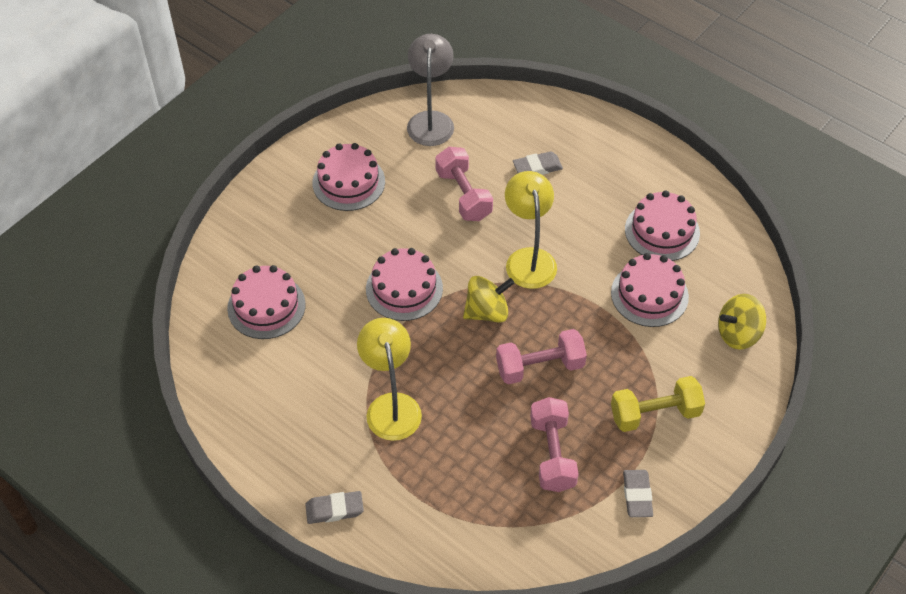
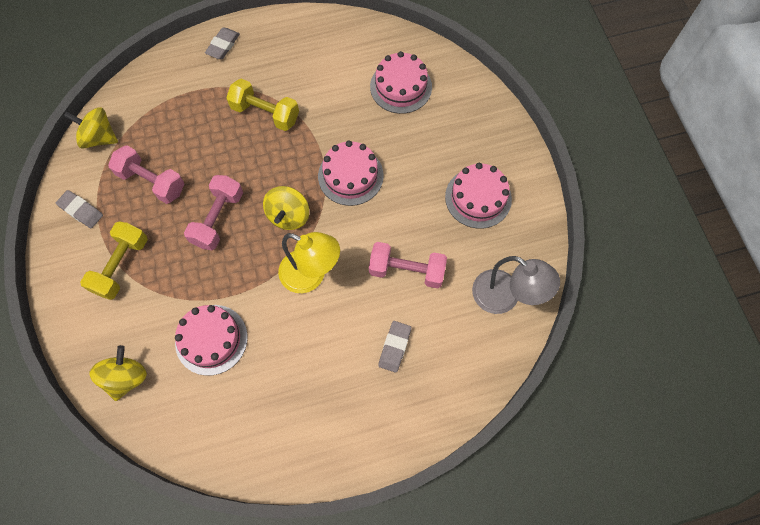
camera: 125 degrees right, 15 degrees up
(391, 406) = (265, 113): yellow lamp -> yellow dumbbell
(548, 546) = (99, 138): none -> yellow spinning top
(662, 231) = (258, 398): pink cake -> none

